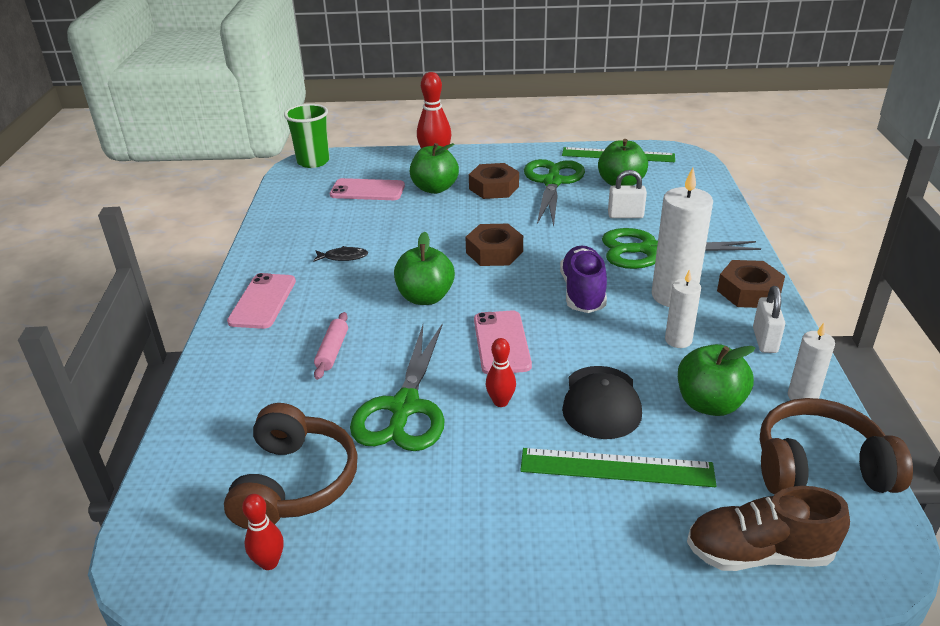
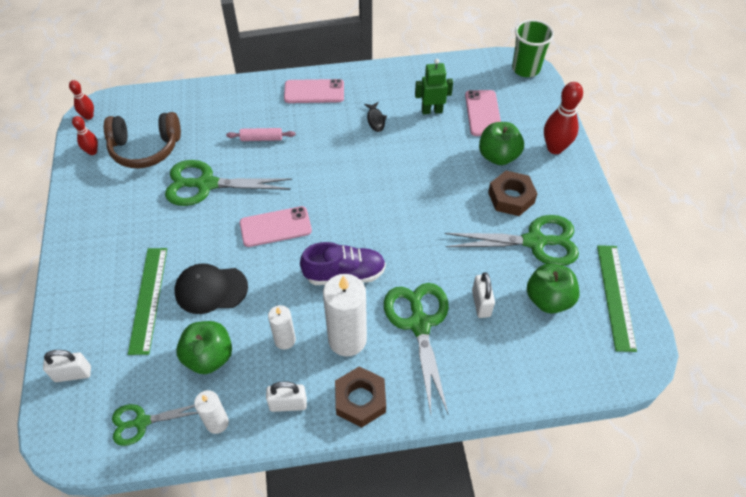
camera: 80 degrees right, 20 degrees up
(347, 219) = (432, 110): none -> green robot
(425, 297) = (327, 176): green apple -> none
(494, 252) = (398, 210): brown nut -> none
(501, 402) = (211, 233): red bowling pin -> red bowling pin (88, 116)
(758, 553) = (73, 374): brown shoe -> white padlock
(820, 467) = (142, 422): brown headphones -> green scissors

